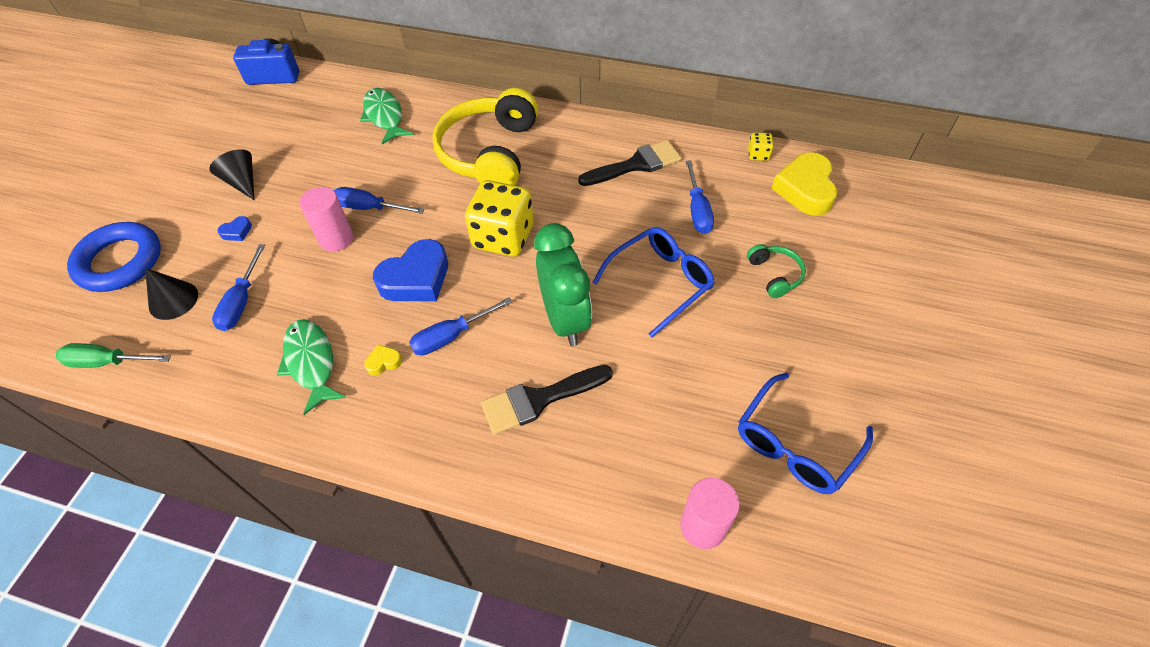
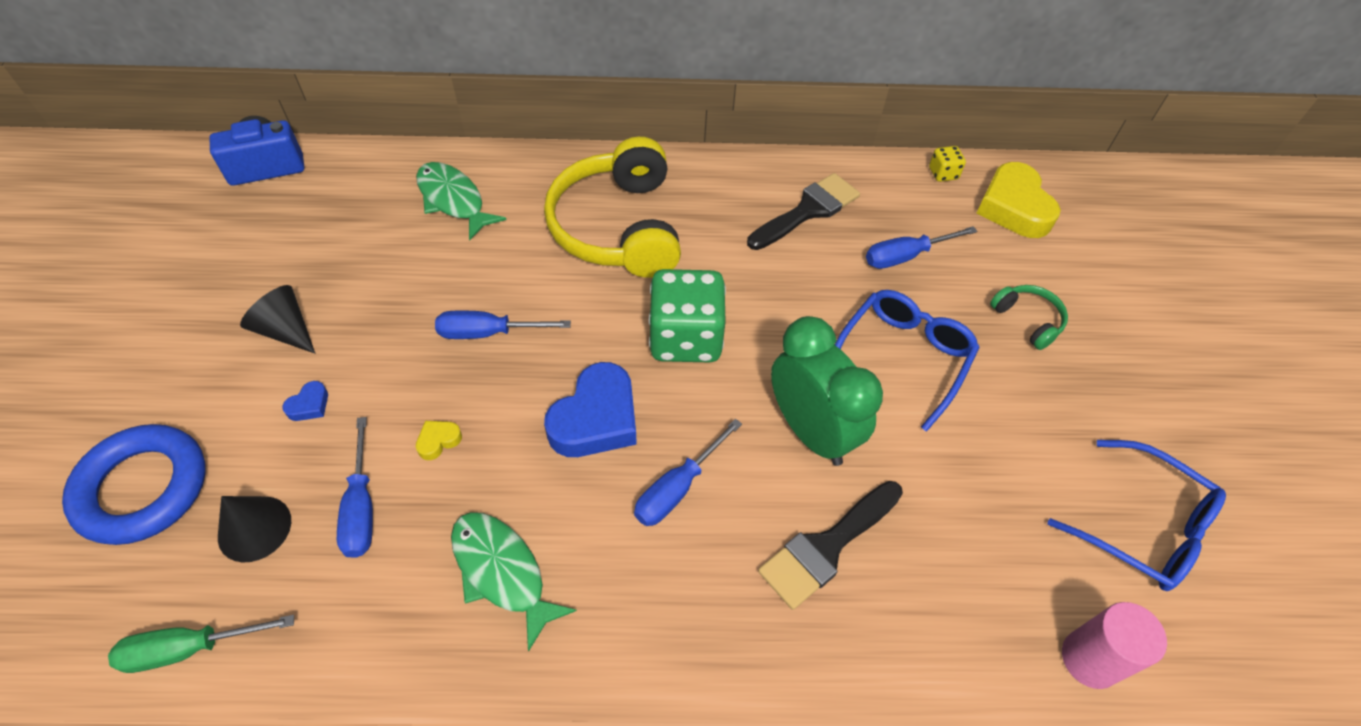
camera: 20 degrees left, 0 degrees up
(336, 238) = (460, 385): pink cylinder -> none
(384, 362) = (603, 546): yellow heart -> yellow heart (438, 441)
(503, 237) = (685, 338): yellow dice -> green dice
(697, 210) = (905, 256): blue screwdriver -> blue screwdriver turned 90 degrees clockwise
(795, 444) = (1143, 527): blue glasses -> blue glasses turned 75 degrees counterclockwise

